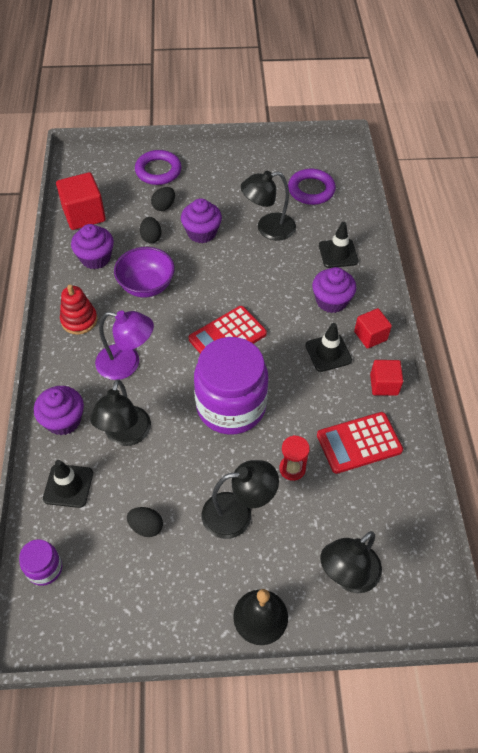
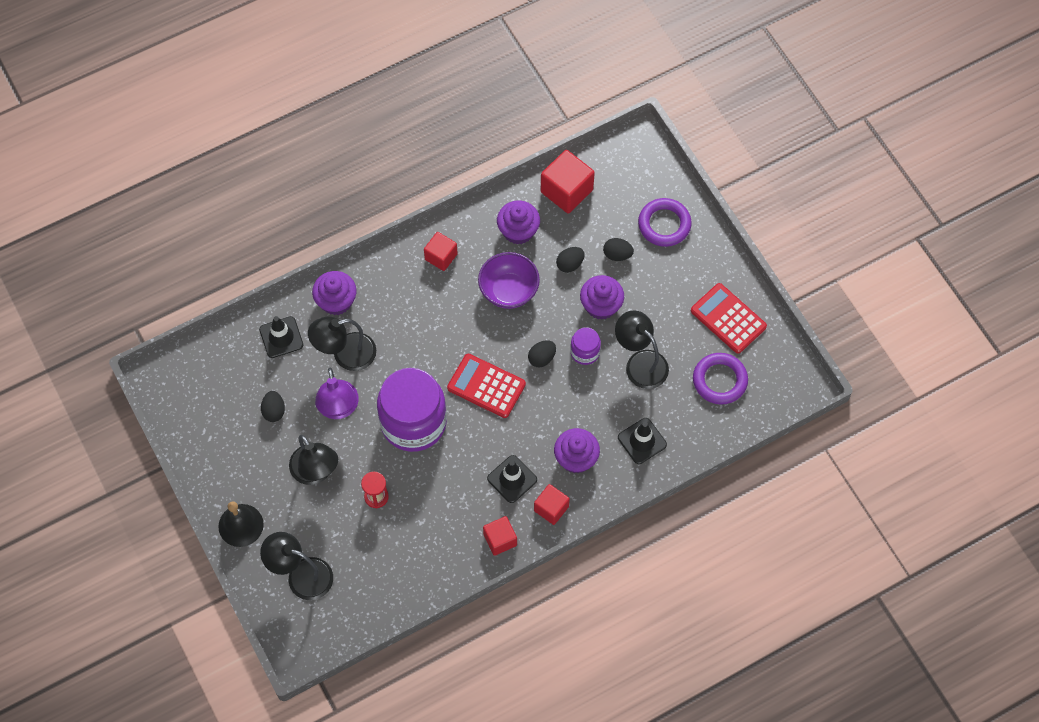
camera: 65 degrees right, 10 degrees up
(44, 568) = (209, 358): purple jar -> purple jar (585, 352)
(79, 320) = (441, 257): red stacking toy -> red cube
(127, 364) = (414, 319): purple lamp -> purple lamp (338, 409)
(225, 288) = (542, 358): none -> black egg
(359, 443) = (427, 540): red calculator -> red calculator (728, 319)

